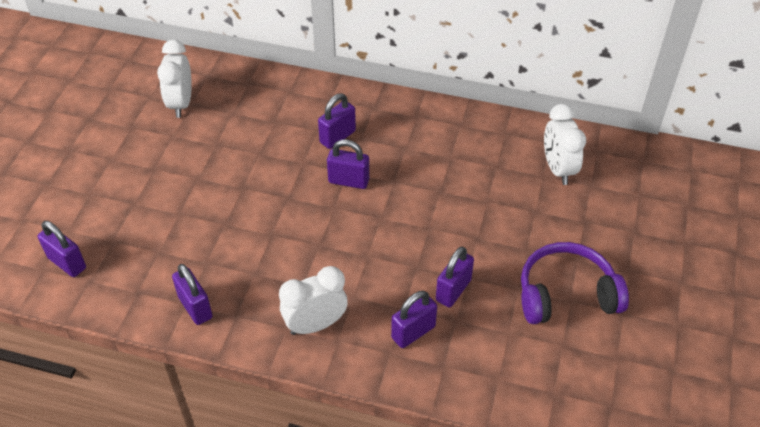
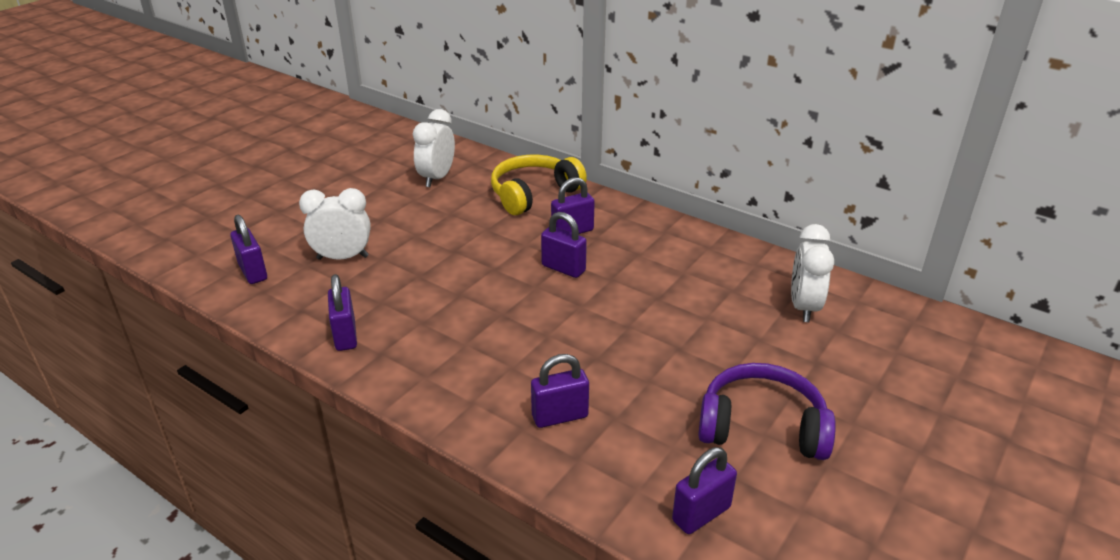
camera: 20 degrees right, 15 degrees down
(282, 101) = (533, 194): none -> yellow headphones
(315, 324) = (457, 381): white clock -> white clock (342, 257)
(453, 290) = (626, 389): purple padlock -> purple padlock (701, 514)

